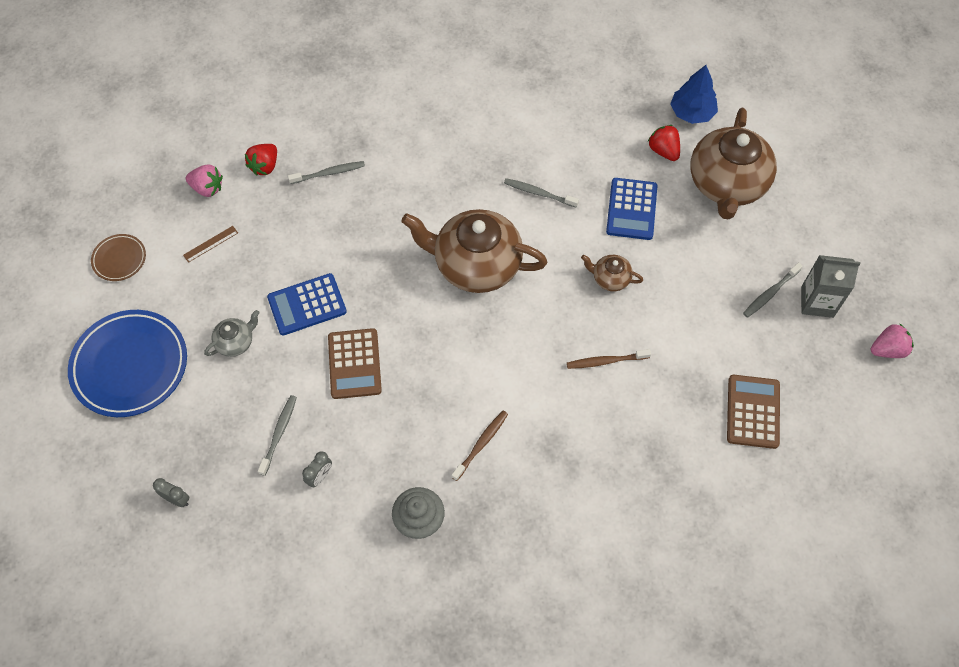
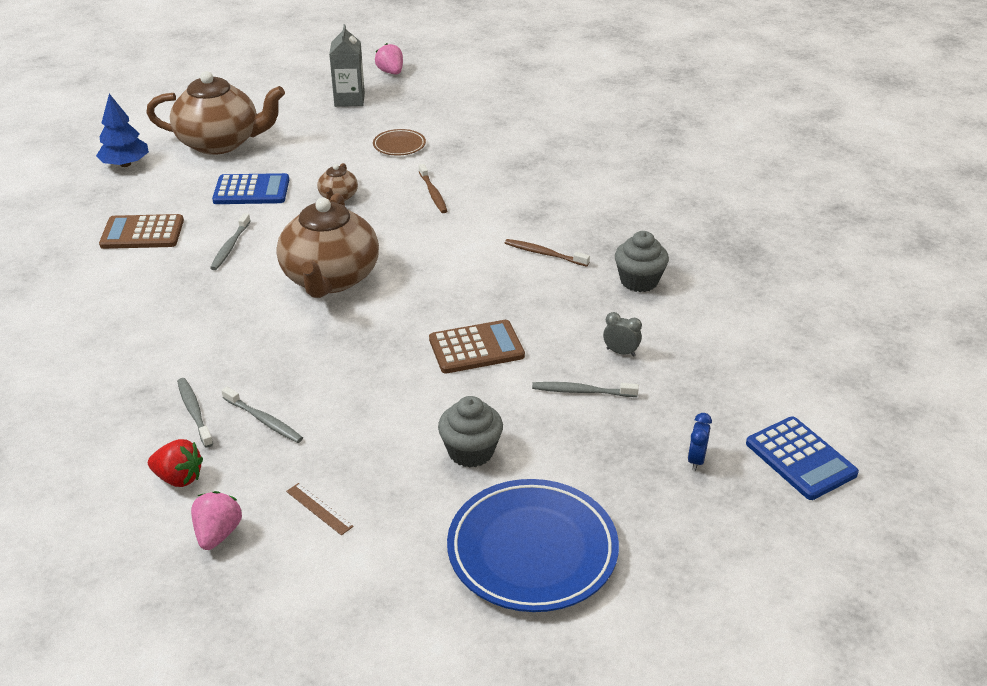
camera: 100 degrees left, 25 degrees down
(119, 259) = (356, 610): brown plate -> brown plate (399, 145)
(177, 499) = (696, 460): grey clock -> blue clock
(235, 342) = (471, 451): grey teapot -> grey cupcake
(307, 305) = (404, 398): blue calculator -> blue calculator (800, 459)
(663, 151) = (175, 177): red strawberry -> none
(753, 412) = (464, 123): brown calculator -> brown calculator (142, 233)
(770, 293) = (343, 119): grey toothbrush -> grey toothbrush (263, 420)

